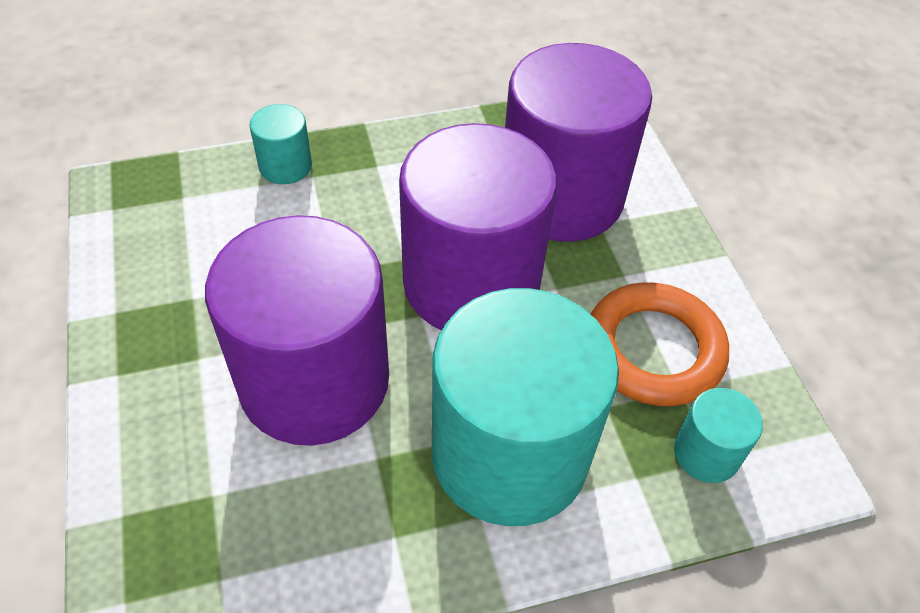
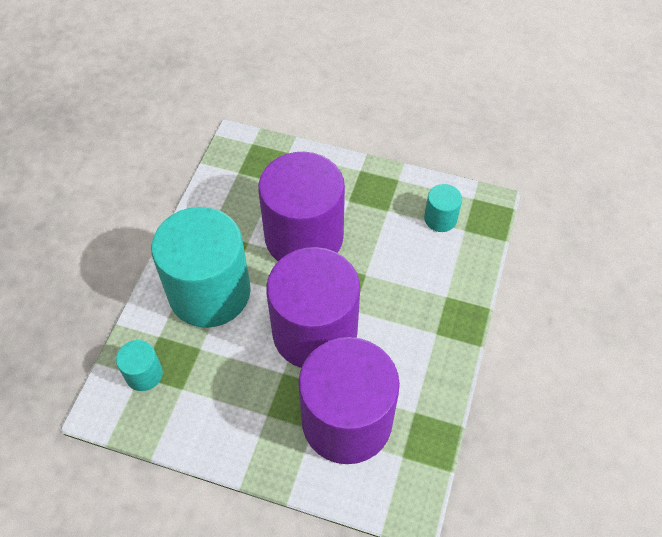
camera: 125 degrees right, 5 degrees up
(285, 166) = (462, 286): turquoise cylinder -> turquoise cylinder (440, 219)
(653, 350) = (211, 393): orange ring -> none

